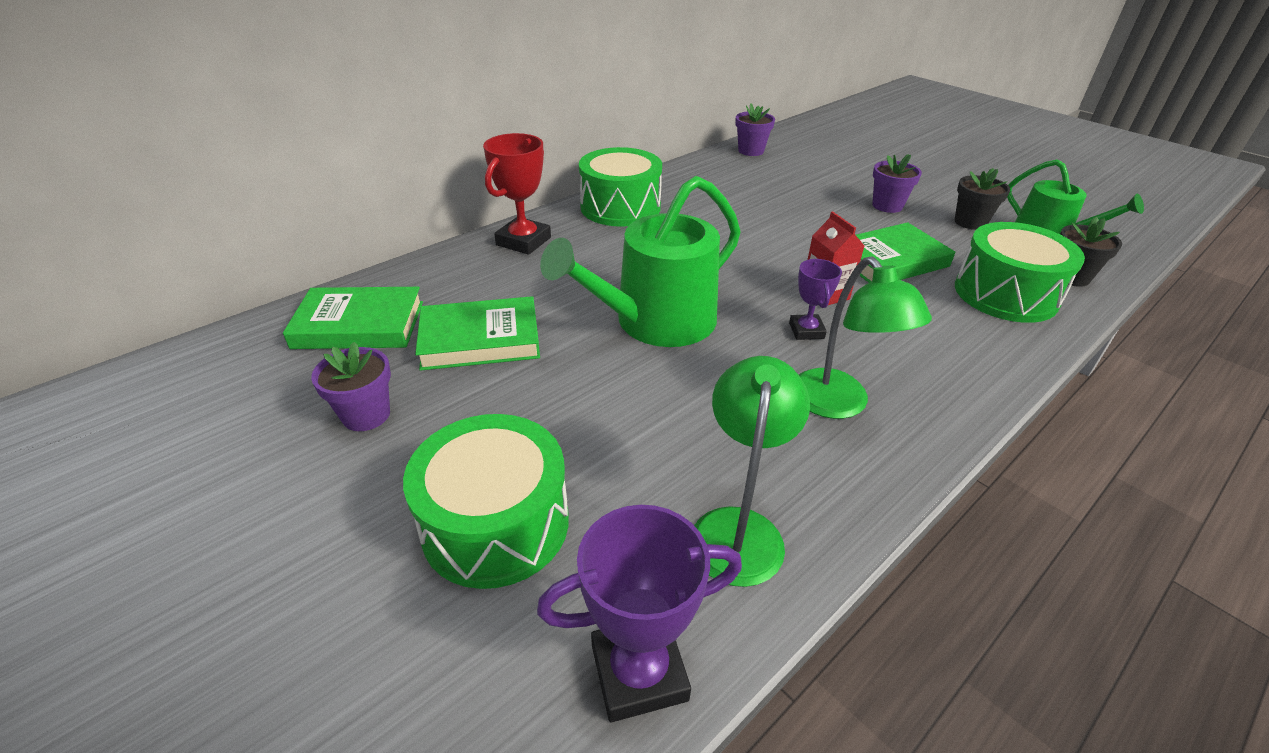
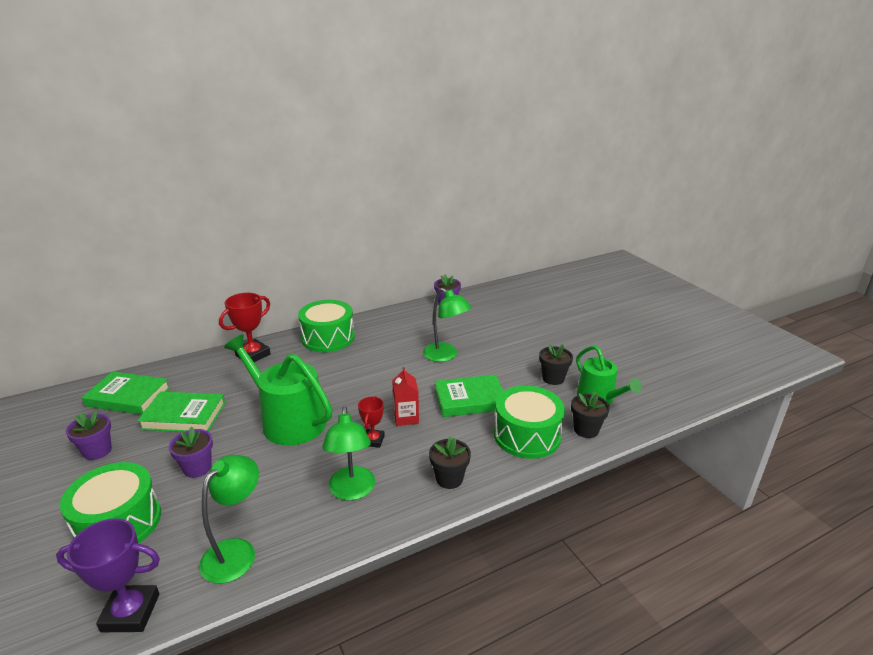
camera: 15 degrees right, 10 degrees down
(655, 322) = (288, 420): green watering can -> green watering can turned 60 degrees clockwise
(806, 211) = (445, 356): none -> green lamp
(806, 331) = (373, 440): purple trophy -> red trophy
(887, 206) = (505, 358): purple flower pot -> purple flower pot (197, 468)
(959, 364) = (449, 479): none -> black flower pot

